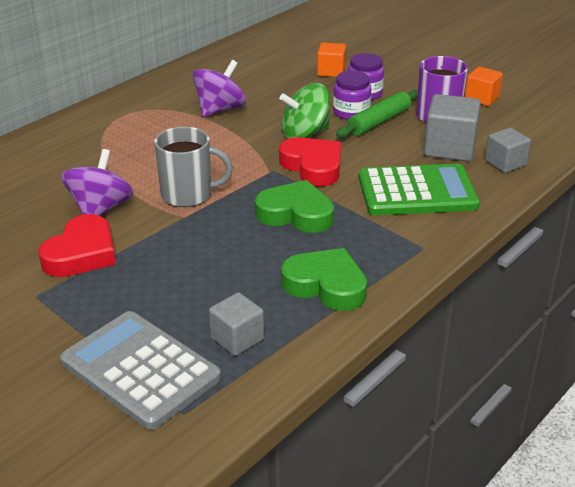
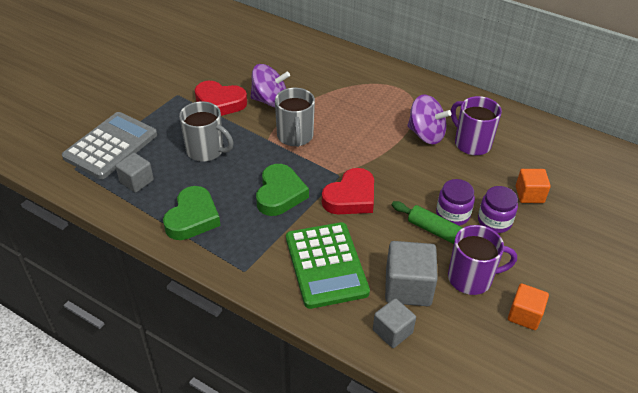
camera: 80 degrees right, 10 degrees up
(189, 270) = (206, 150): none -> grey mug
(245, 87) = (471, 143): none -> purple mug
(305, 134) = (403, 188): green spinning top -> none

